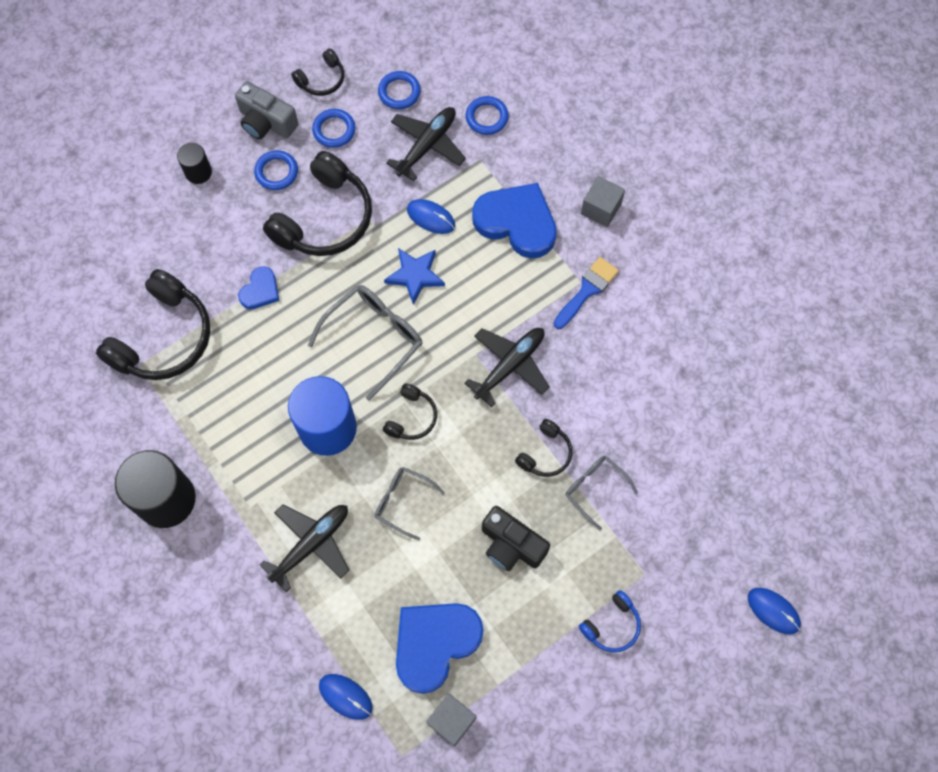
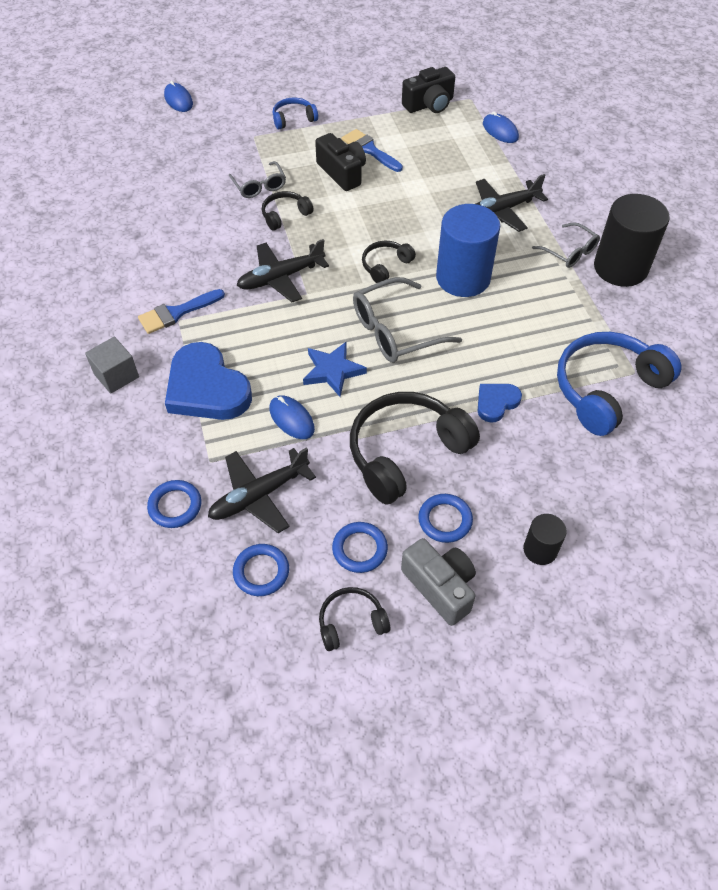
camera: 160 degrees left, 15 degrees down
(163, 338) = (606, 389): black headphones -> blue headphones
(403, 502) = (416, 216): grey glasses -> grey glasses (570, 252)
(435, 643) = (425, 139): blue heart -> none
(451, 720) = (429, 104): grey cube -> black camera
(495, 598) = (369, 150): none -> blue brush

